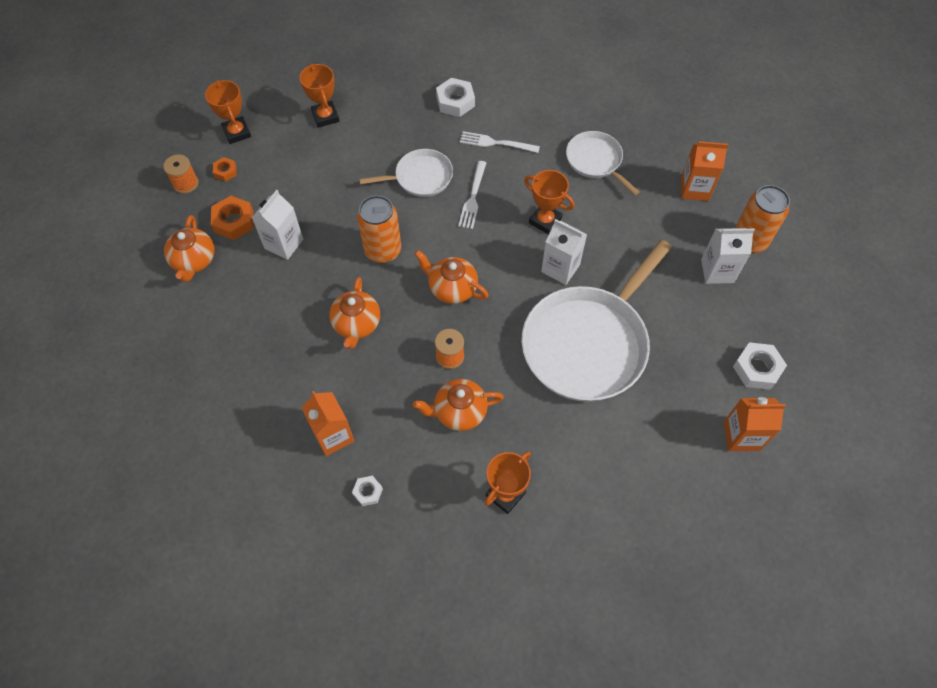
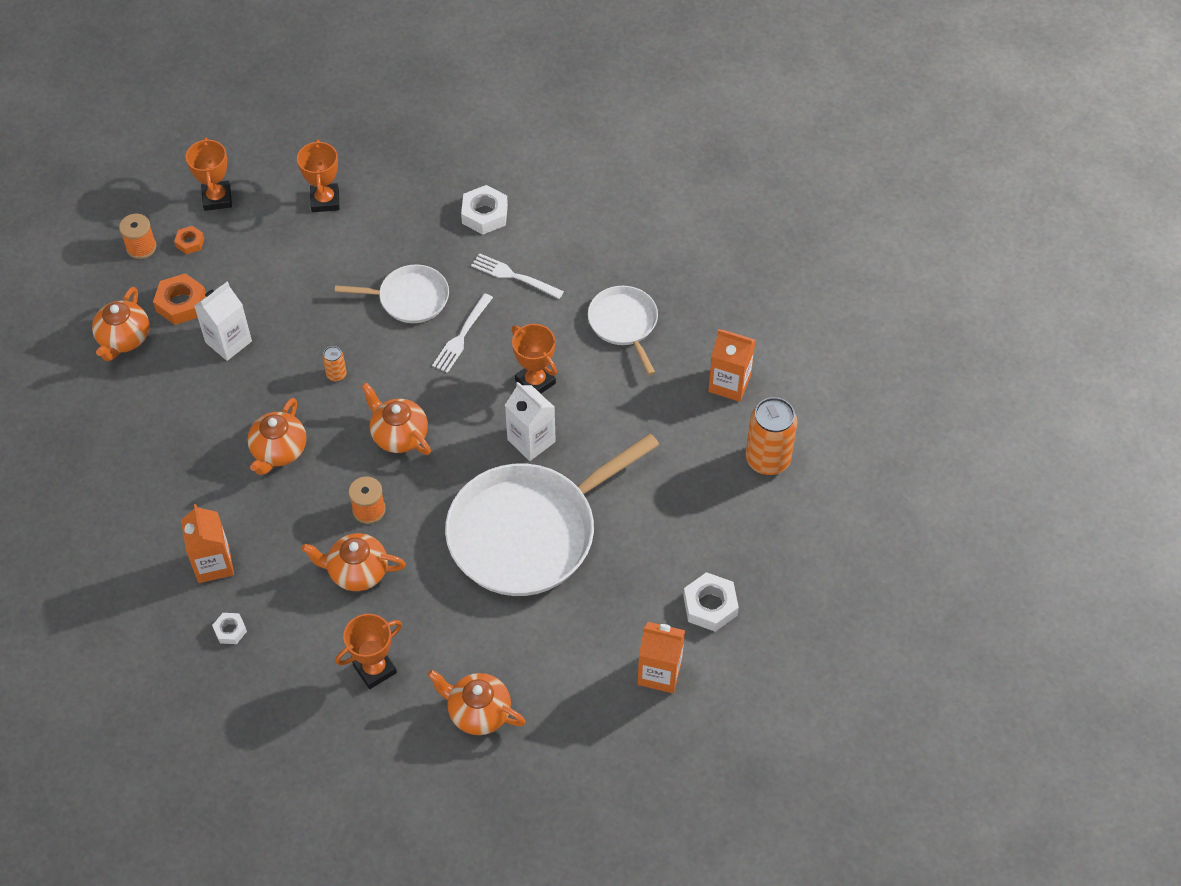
camera: 15 degrees right, 5 degrees down
(383, 251) = (336, 375): orange can -> orange can, size x0.46
(607, 510) = (478, 712): none -> orange teapot
(717, 271) = (713, 486): white carton -> none

